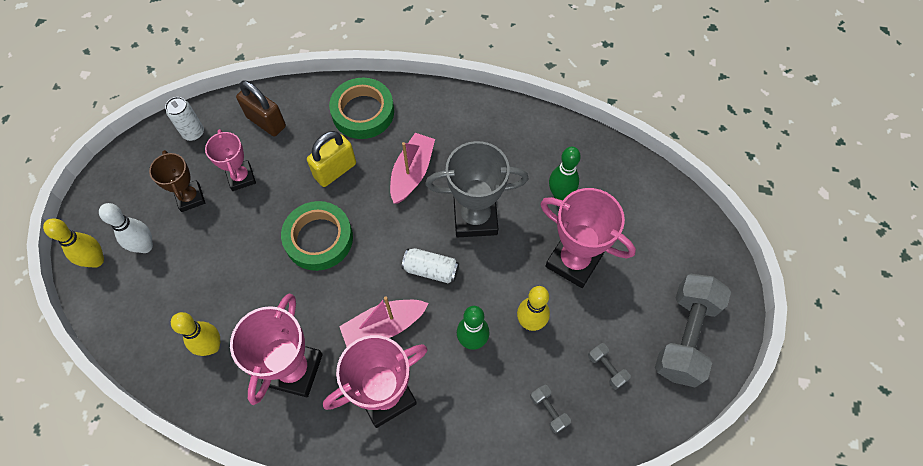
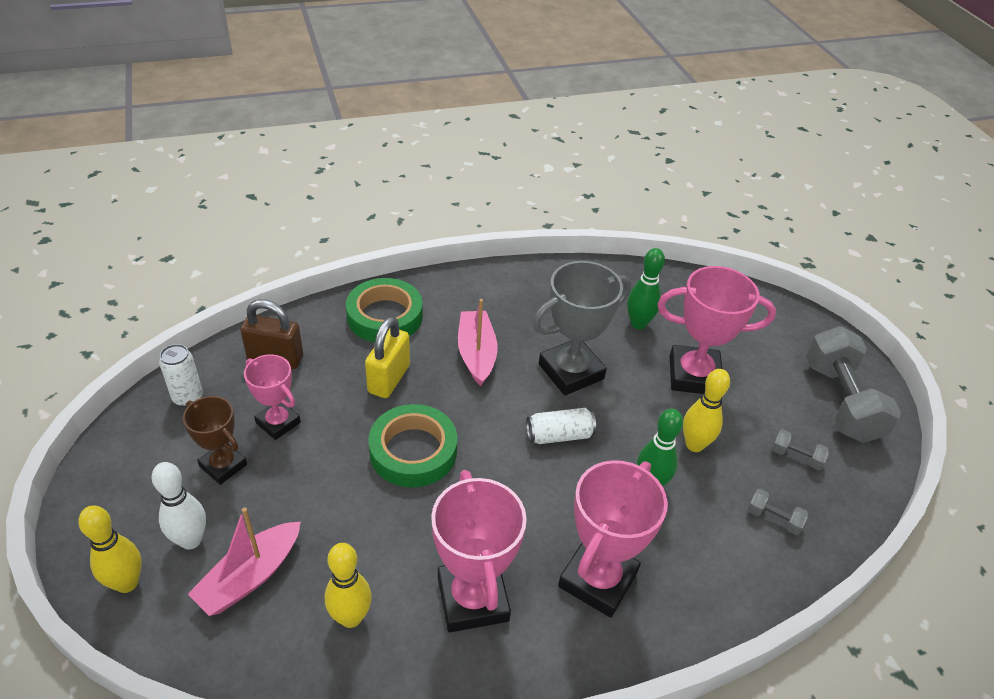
camera: 30 degrees left, 20 degrees down
(384, 326) = (546, 509): pink boat -> pink boat (250, 577)

